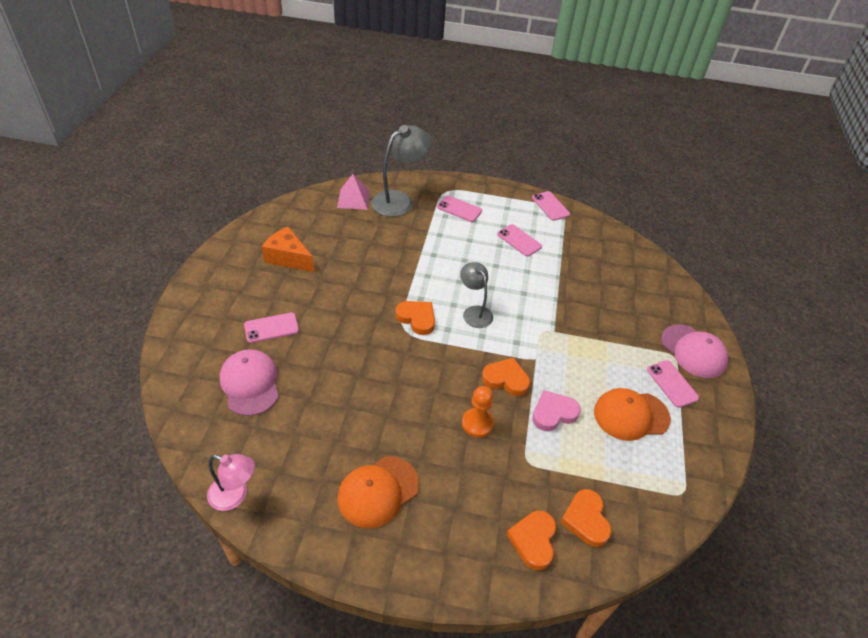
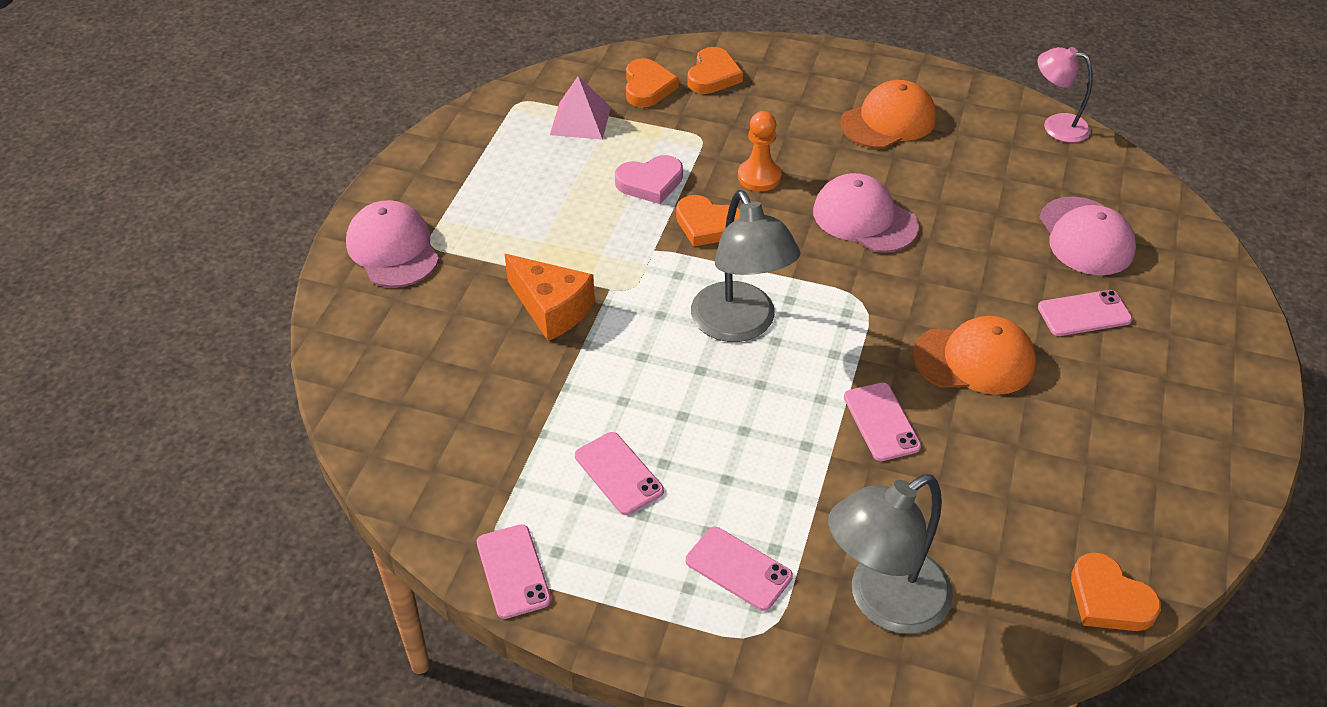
camera: 170 degrees left, 0 degrees up
(288, 258) = (1100, 447): orange cheese -> orange cheese (552, 309)
(354, 199) = (996, 609): pink pyramid -> pink pyramid (580, 120)
(401, 390) = (864, 218): none -> pink cap
(417, 318) = (841, 319): orange heart -> orange heart (1109, 599)
(474, 312) = (740, 325): grey lamp -> grey lamp, size x1.60
(631, 415) = (541, 175): orange cap -> orange cap (974, 359)
(672, 384) = (458, 208): pink phone -> pink phone (881, 422)

